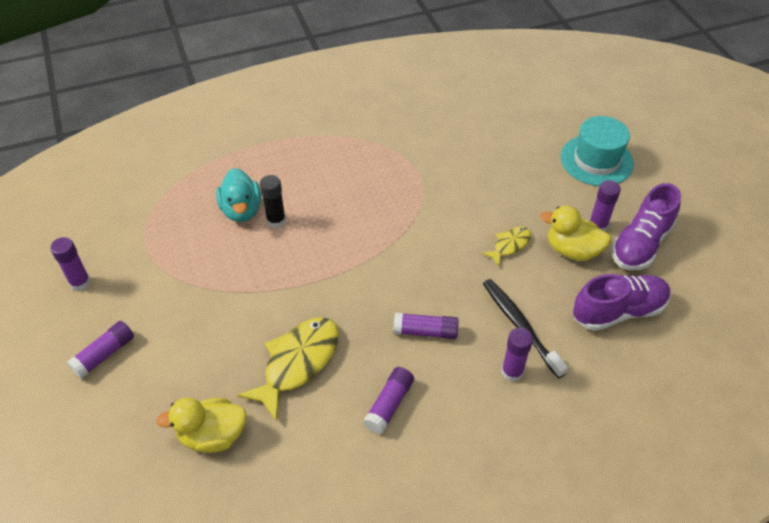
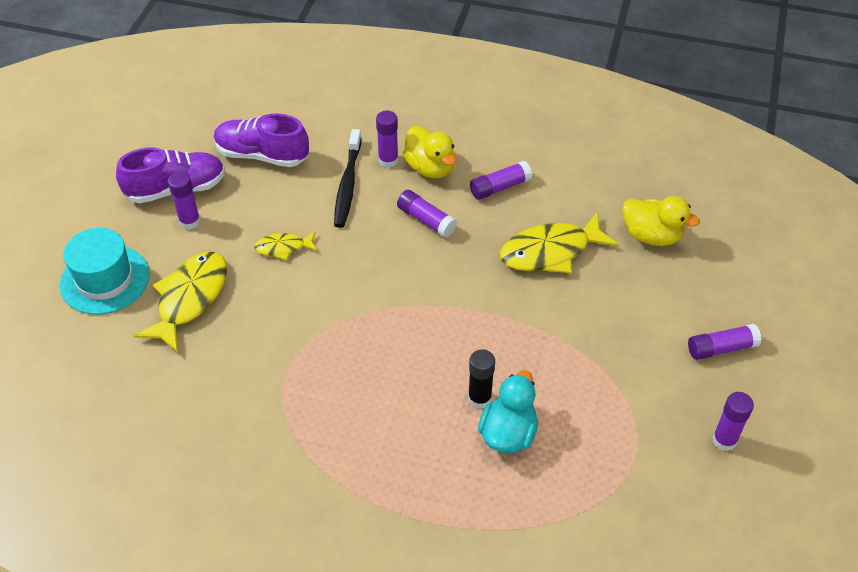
camera: 145 degrees left, 0 degrees up
(529, 178) = (189, 299): none -> yellow fish
(572, 250) = (237, 215): yellow duck -> yellow duck (430, 168)

